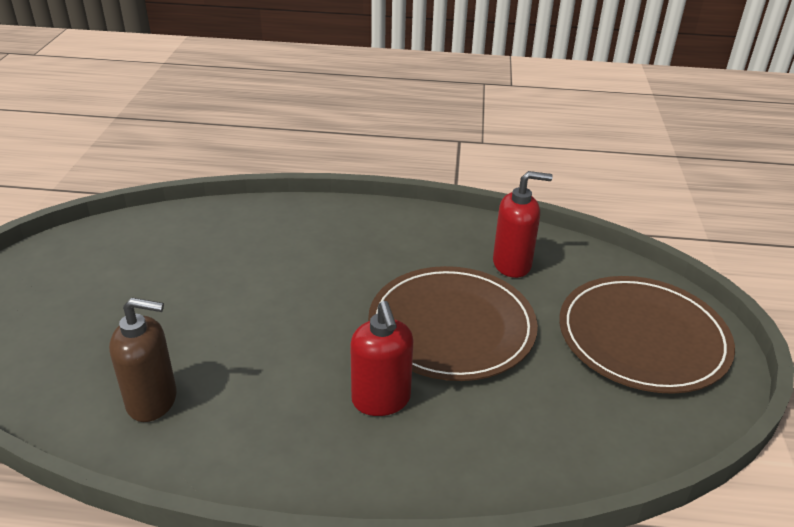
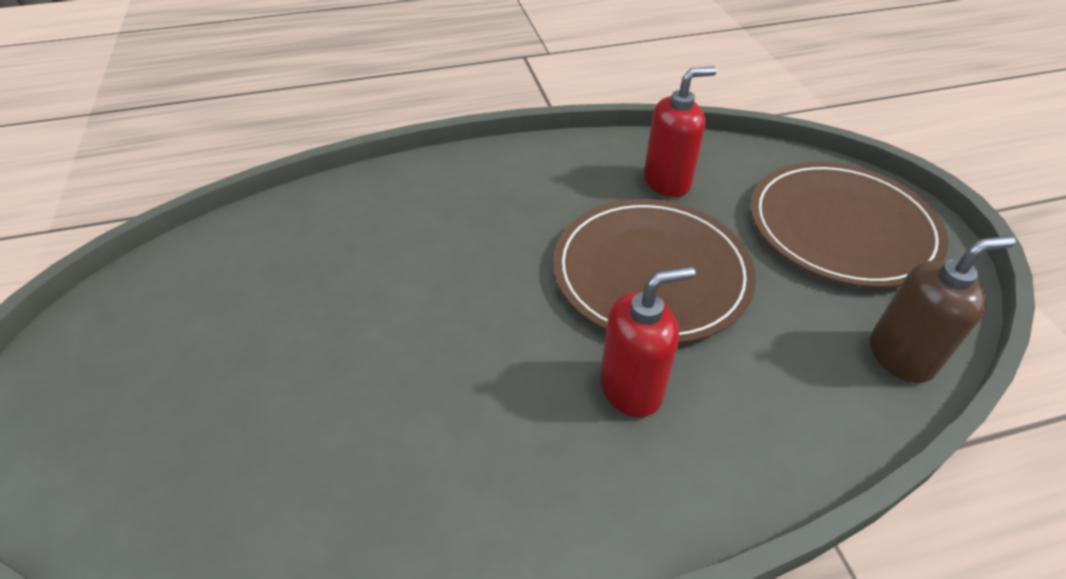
camera: 20 degrees left, 10 degrees up
(153, 401) = (354, 489): brown soap dispenser -> brown soap dispenser (901, 356)
(381, 400) = (631, 389): red soap dispenser -> red soap dispenser turned 75 degrees counterclockwise

